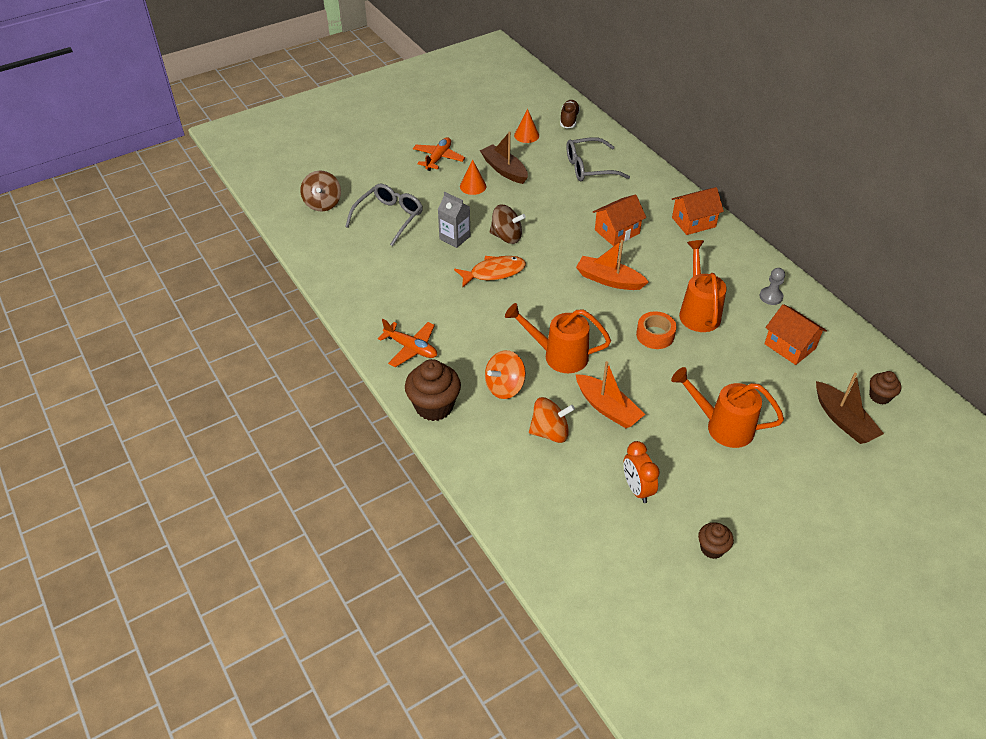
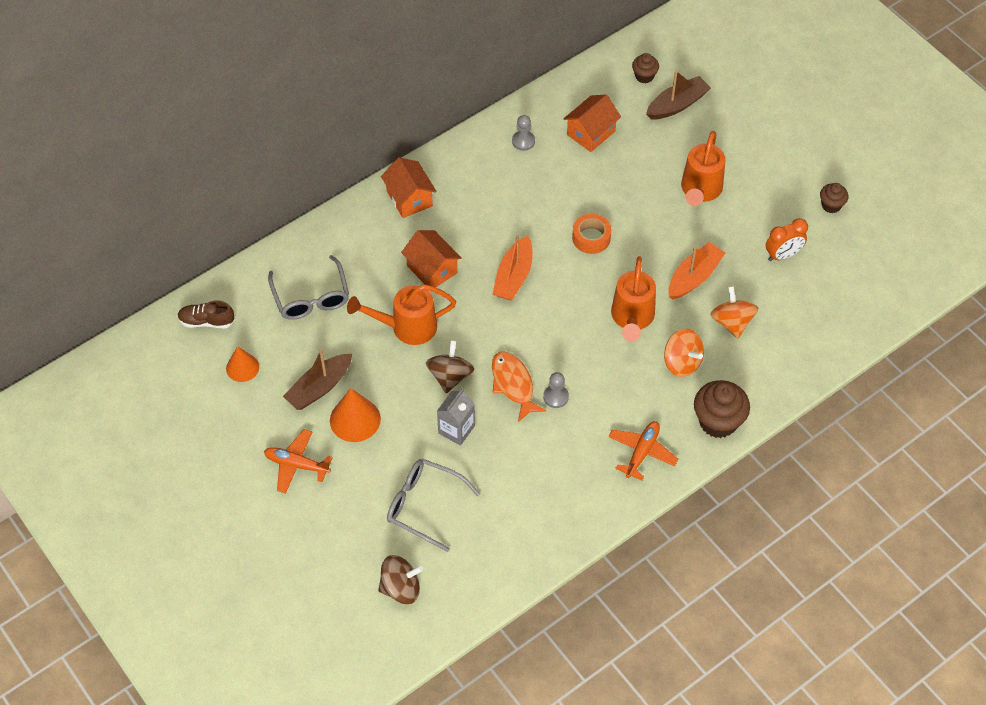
camera: 95 degrees left, 10 degrees up
(473, 186) = (355, 419): orange cone -> orange cone, size x1.50
(478, 297) = (556, 397): none -> grey pawn
(698, 312) = (553, 201): orange watering can -> orange watering can (407, 327)

